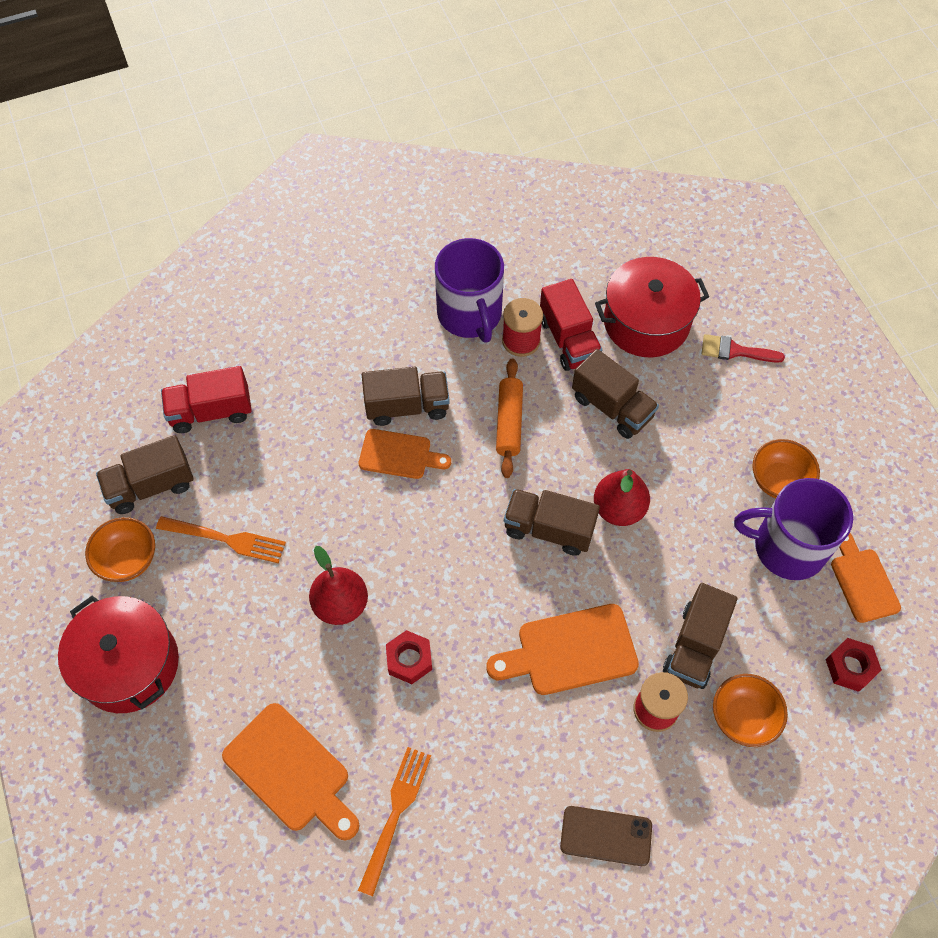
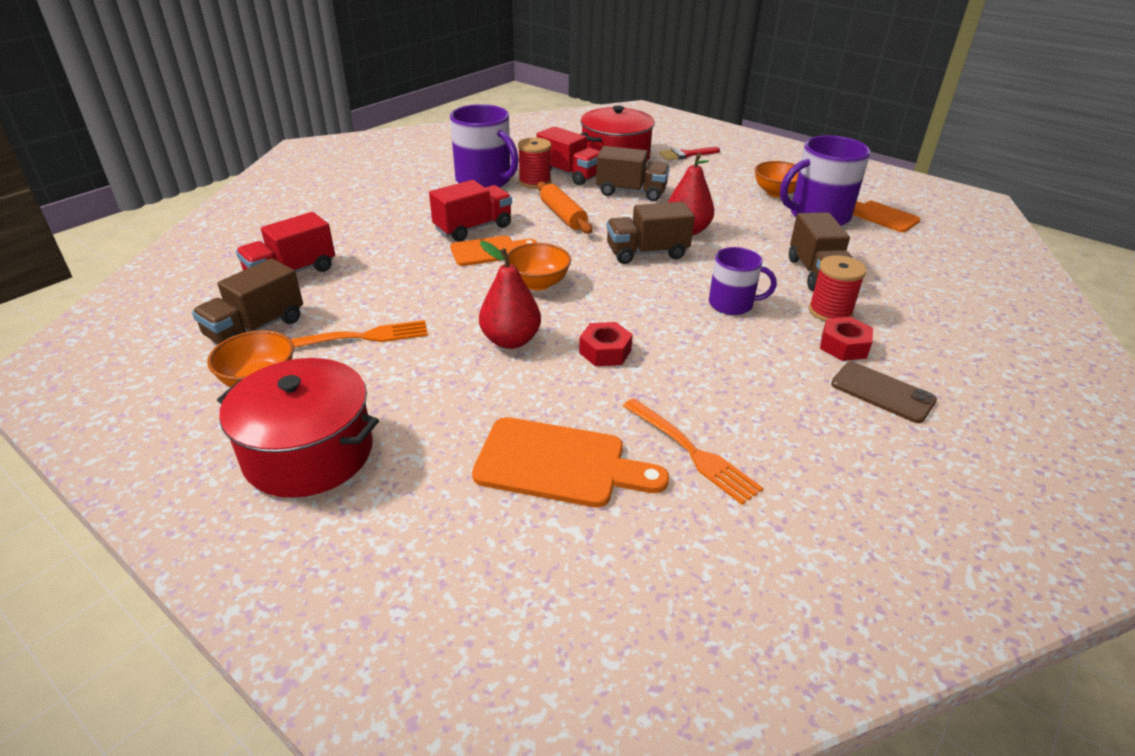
camera: 30 degrees left, 25 degrees down
(395, 814) = (692, 452): orange fork -> orange fork turned 150 degrees clockwise
(407, 406) = (473, 228): brown truck -> red truck
(570, 651) = (732, 304): orange cutting board -> purple mug
(606, 836) = (882, 392): brown phone -> brown phone turned 60 degrees clockwise
(743, 717) = (893, 295): orange bowl -> orange bowl (538, 283)
(850, 667) = (925, 251): red nut -> red nut (843, 346)

